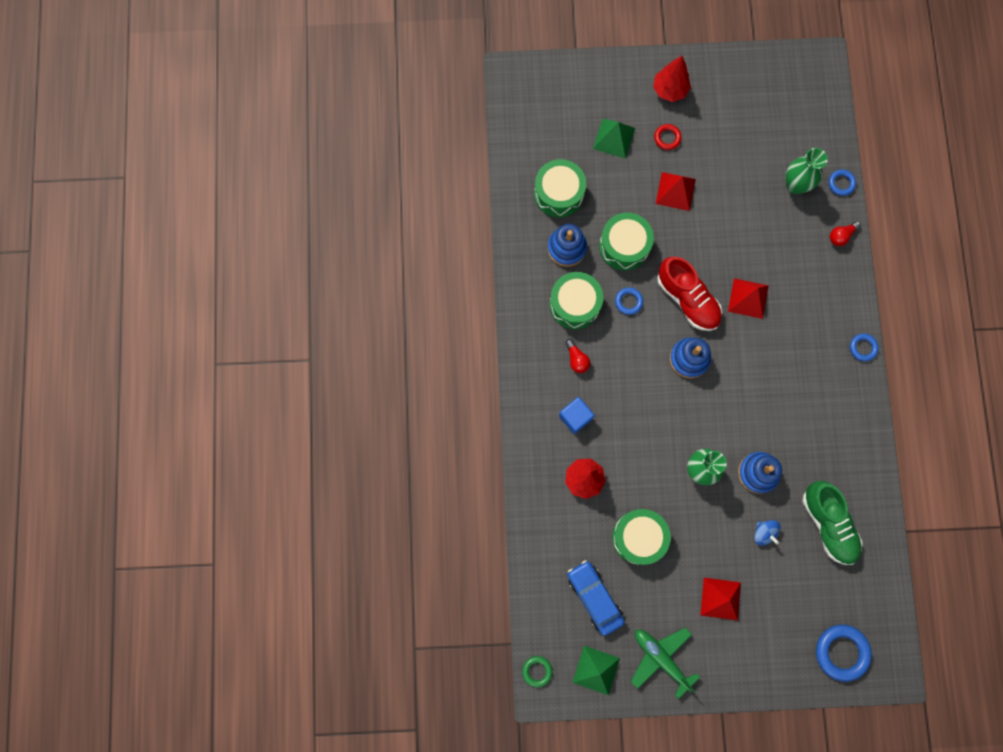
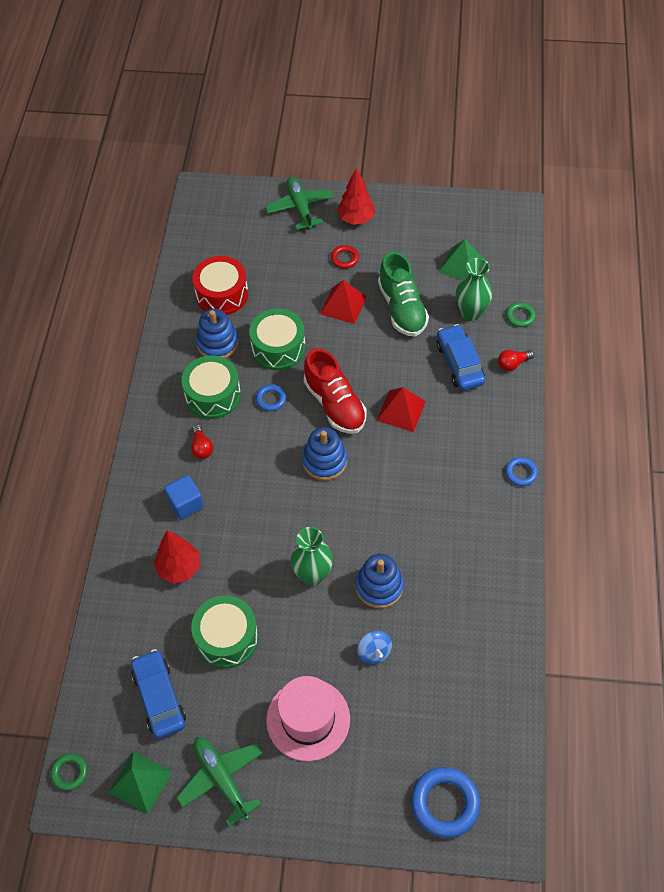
camera: 10 degrees right, 20 degrees down
(559, 193) = (222, 294): green drum -> red drum
(613, 83) = (300, 207): none -> green plane
(614, 138) = (290, 253): green pyramid -> green pyramid (461, 265)
(720, 598) = (308, 719): red pyramid -> pink hat
(793, 241) = (459, 363): none -> blue car
(828, 524) = (452, 652): green shoe -> green shoe (402, 308)
(841, 183) = (520, 316): blue ring -> green ring

